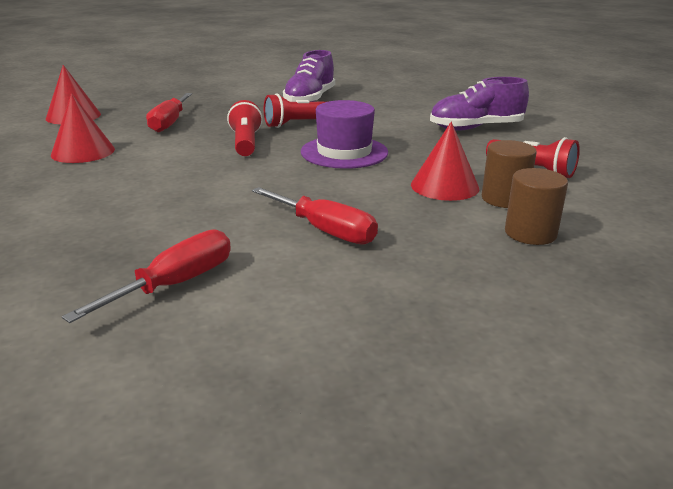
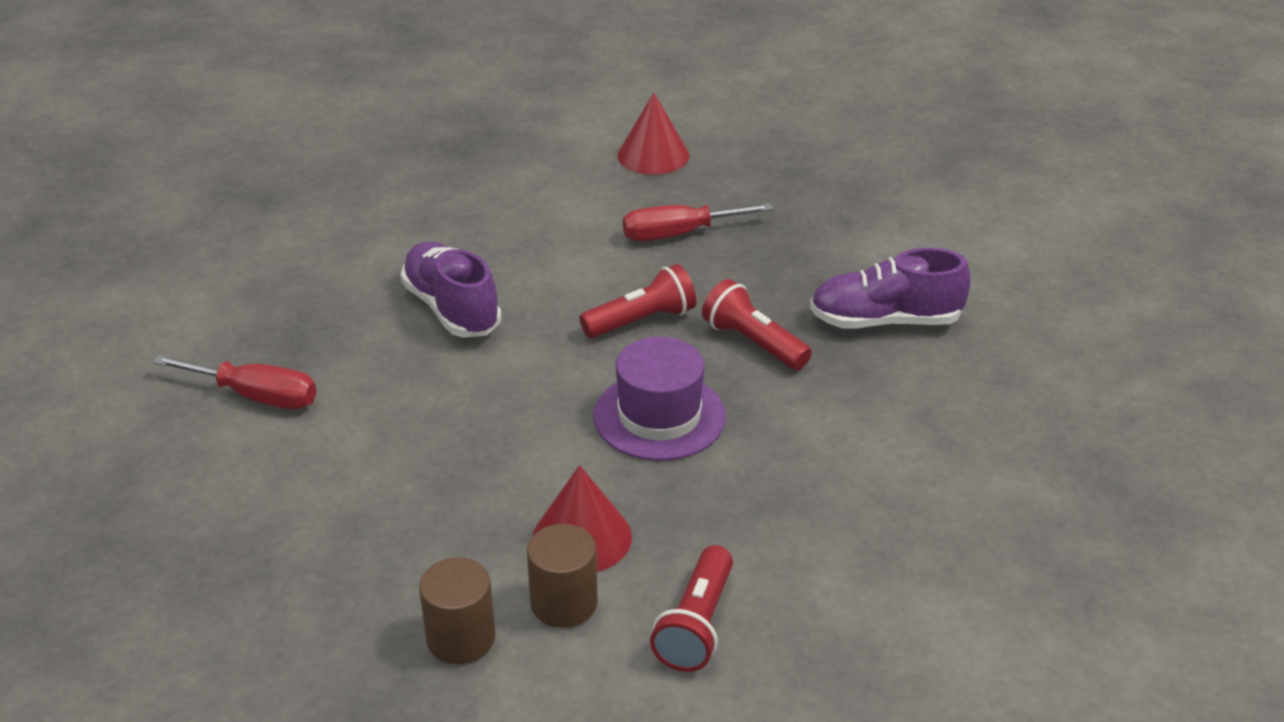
camera: 70 degrees right, 10 degrees up
(83, 152) = (538, 214): red cone -> none
(325, 231) = (401, 461): red screwdriver -> none
(476, 128) = (869, 537): purple shoe -> purple shoe (452, 309)

